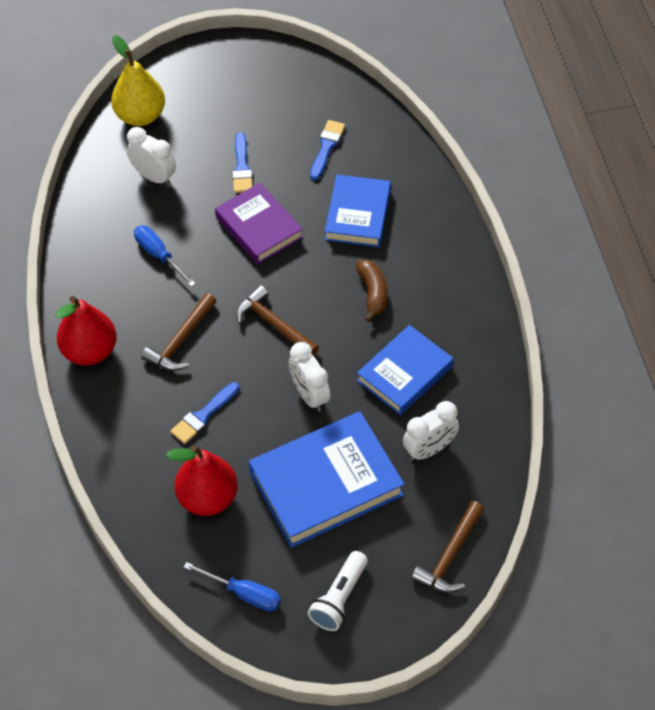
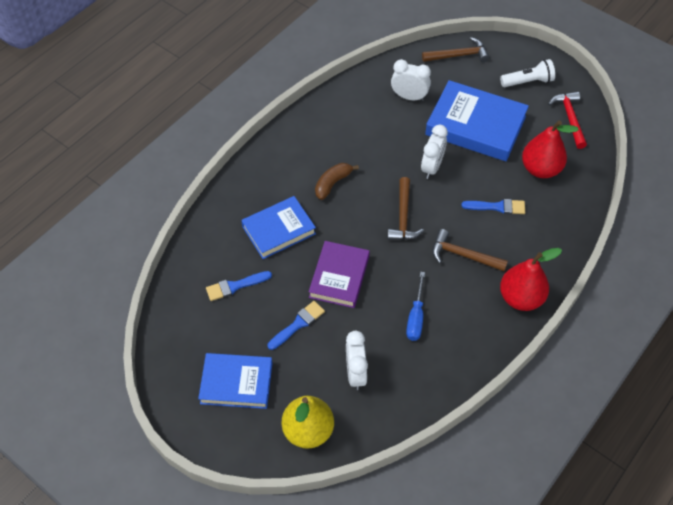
camera: 130 degrees left, 0 degrees up
(181, 341) = (463, 255): brown hammer -> brown hammer turned 150 degrees counterclockwise
(244, 593) = (570, 118): blue screwdriver -> red hammer
(404, 373) = (373, 135): blue book -> blue book (236, 383)

